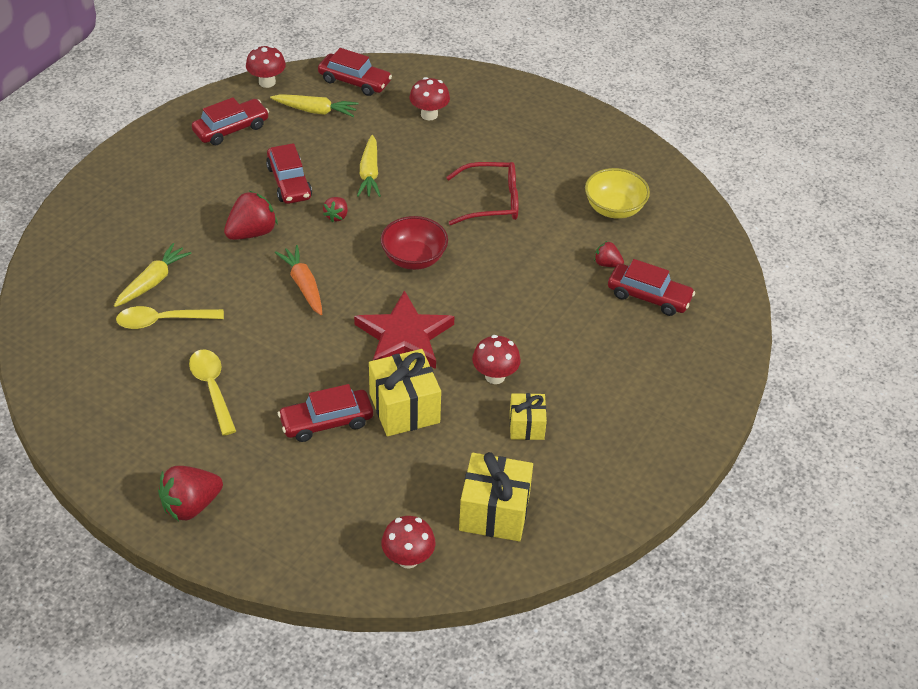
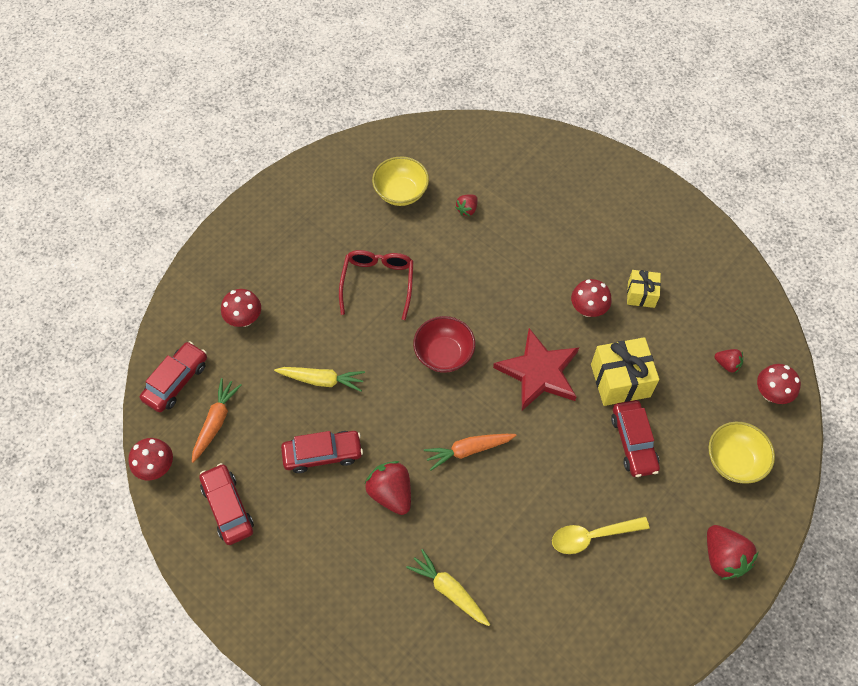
camera: 80 degrees left, 15 degrees up
(162, 321) = (504, 581): yellow spoon -> none
(312, 518) = (734, 461): none -> yellow bowl
(315, 111) = (216, 422): yellow carrot -> orange carrot
(336, 216) = (378, 414): red strawberry -> red strawberry (727, 364)
(494, 512) = (726, 329): yellow gift -> none
(649, 296) = (507, 188): red car -> none

